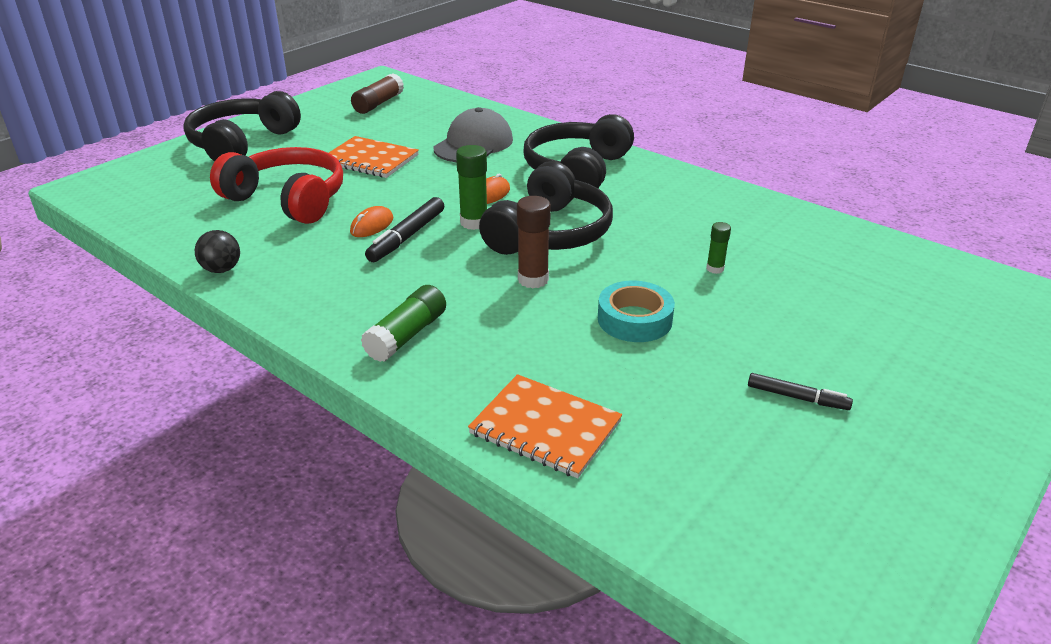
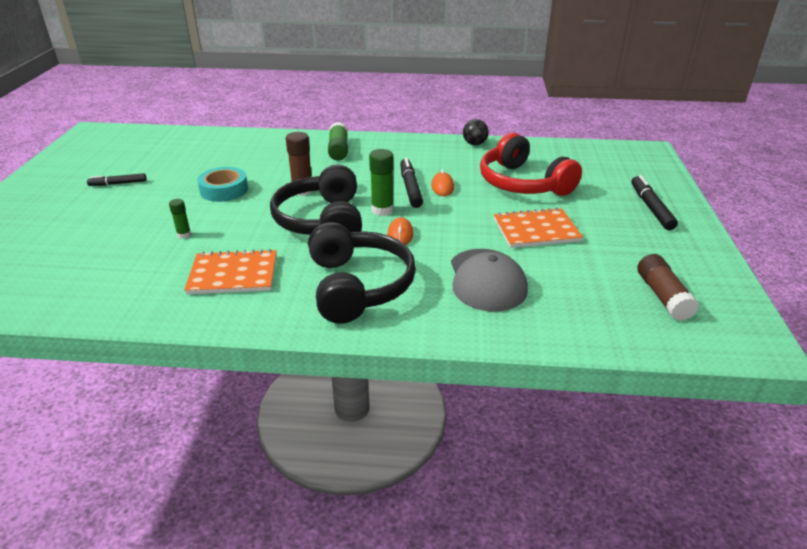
camera: 145 degrees right, 0 degrees up
(242, 143) = (651, 208): black headphones -> black marker
(288, 200) = (523, 183): red headphones -> red headphones turned 60 degrees clockwise
(545, 428) = (239, 142): orange notebook -> orange notebook (233, 274)

